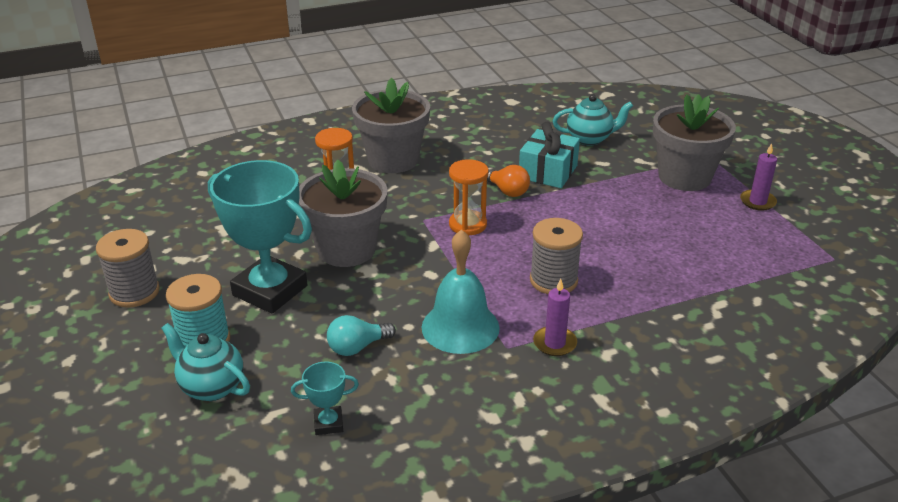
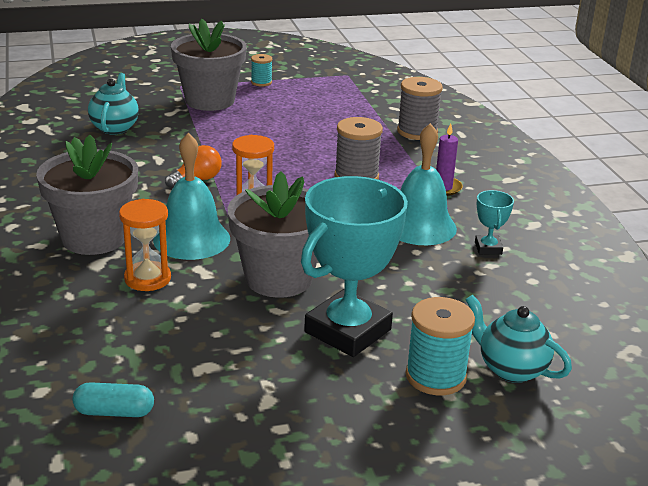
camera: 85 degrees left, 5 degrees down
(134, 292) = (335, 438): grey spool -> grey spool (417, 132)
(177, 201) = (114, 412): none -> turquoise capsule
(211, 387) = (511, 369): turquoise teapot -> turquoise teapot turned 90 degrees clockwise
(328, 423) = (553, 300): turquoise trophy -> turquoise trophy (488, 248)
(357, 347) = (447, 280): turquoise light bulb -> none
(401, 201) = (191, 239): none -> turquoise bell
(548, 172) = (169, 156): turquoise gift -> none
(757, 202) = (261, 82): purple candle -> turquoise spool

